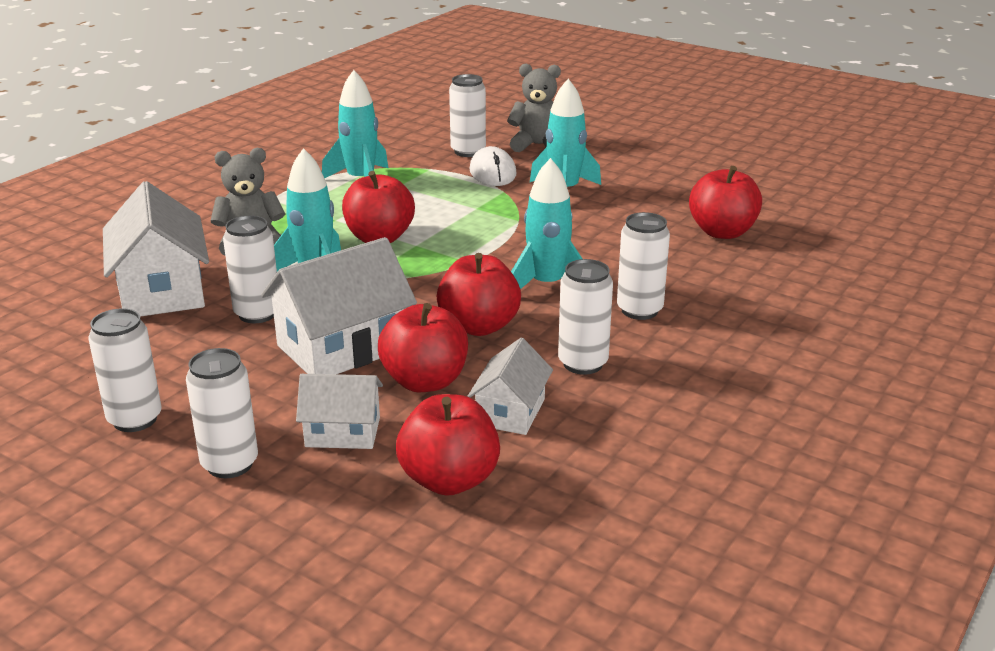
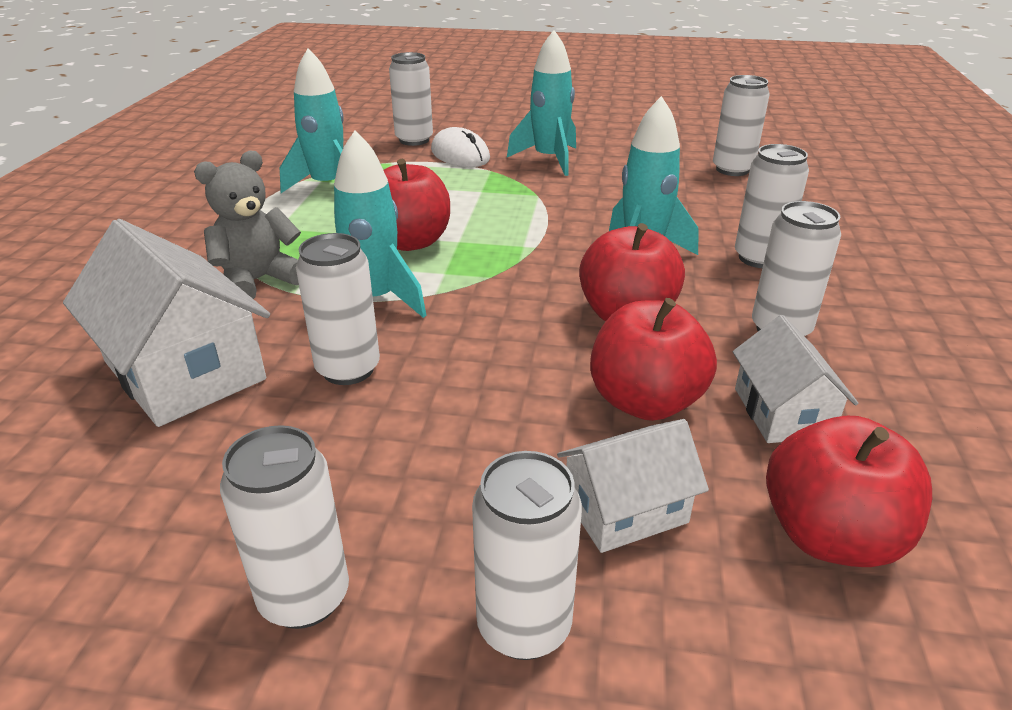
camera: 25 degrees left, 5 degrees up
(342, 347) = (500, 385): white house -> none
(537, 145) = (476, 124): grey teddy bear -> none
(722, 232) = (732, 169): red apple -> white can

